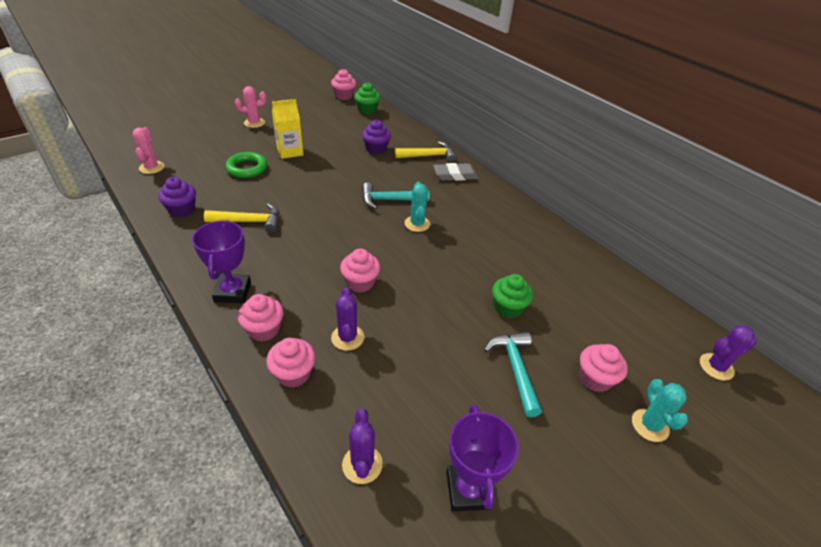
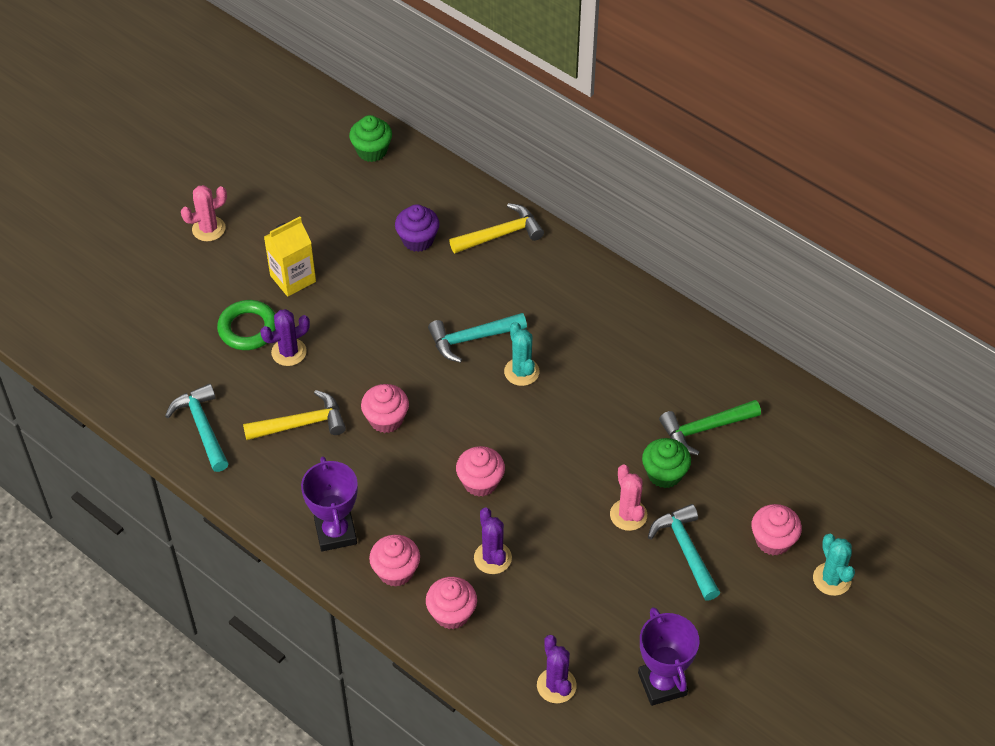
camera: 10 degrees left, 10 degrees up
(152, 167) = (113, 362): pink cactus -> pink cactus (628, 515)
(182, 210) = (202, 427): purple cupcake -> turquoise hammer
(344, 96) = (320, 124): pink cupcake -> pink cupcake (386, 419)
(455, 175) = (549, 266): grey eraser -> none
(545, 284) = (704, 429): none -> green hammer
(716, 367) = (904, 494): purple cactus -> purple cactus (289, 352)

